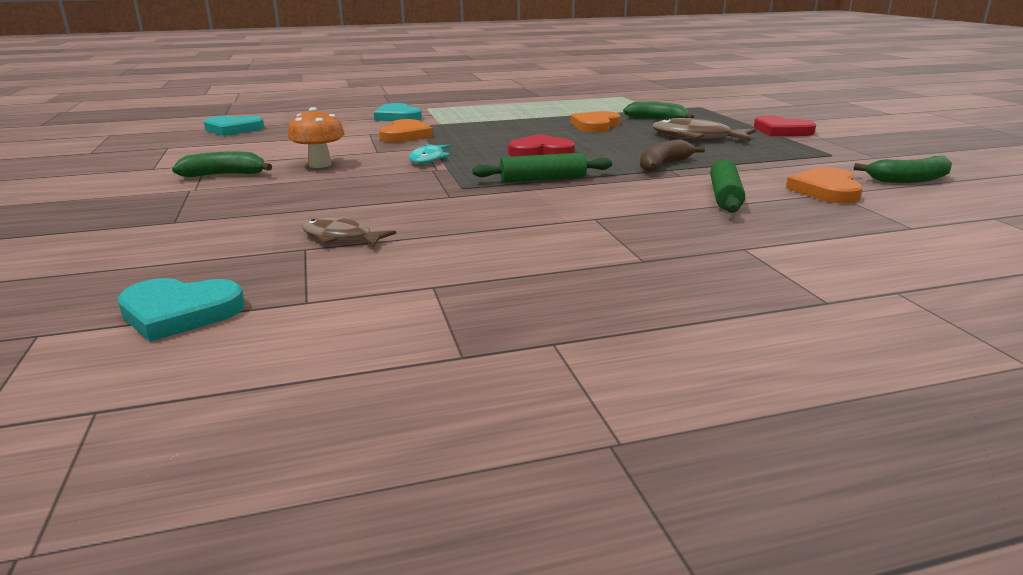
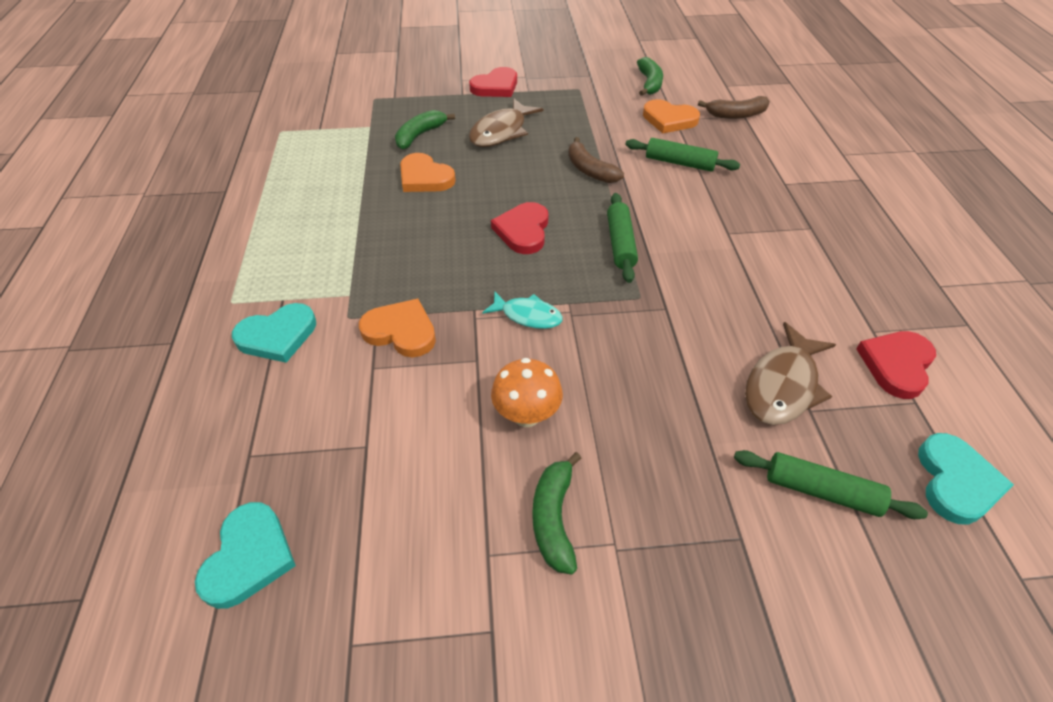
camera: 80 degrees left, 25 degrees up
(204, 249) = (821, 491): none -> green rolling pin
(341, 238) = (782, 385): brown fish -> brown fish, size x1.58
(371, 295) = (896, 365): none -> red heart
(904, 222) = (736, 115): none -> brown banana

